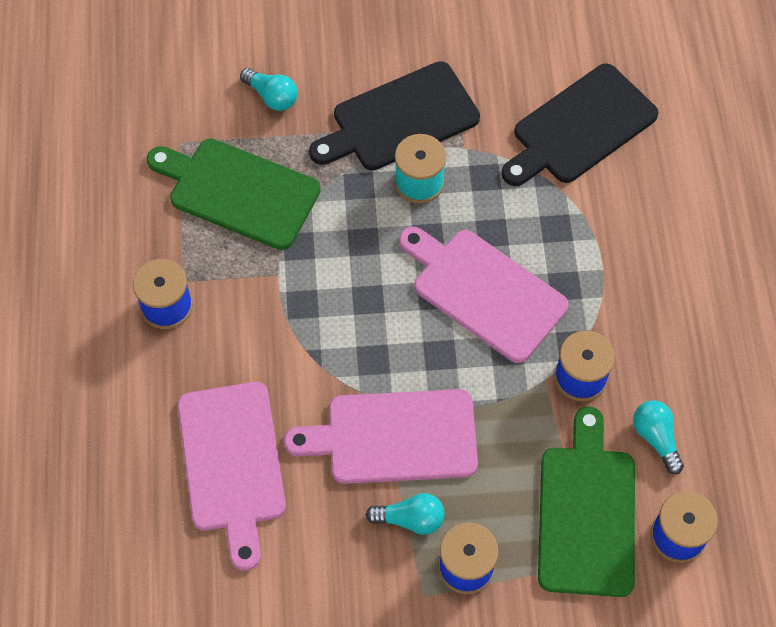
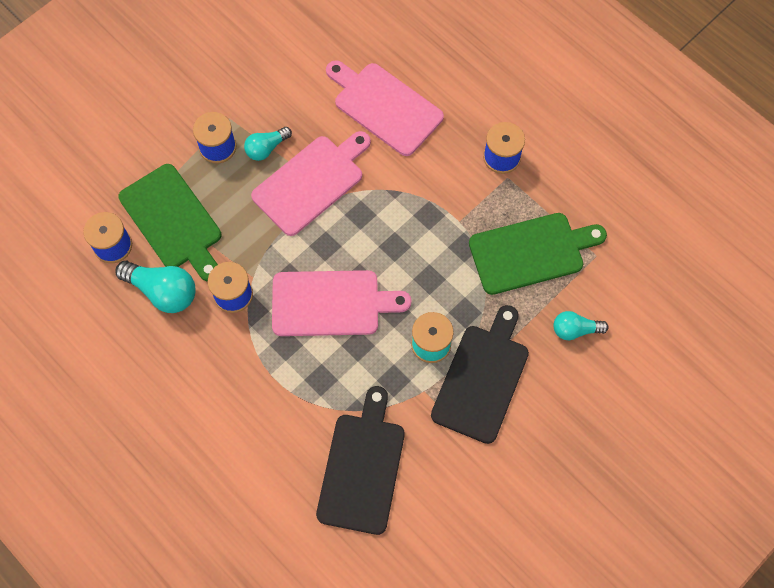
camera: 140 degrees right, 5 degrees up
(656, 438) = (163, 291): turquoise light bulb -> turquoise light bulb, size x1.61

